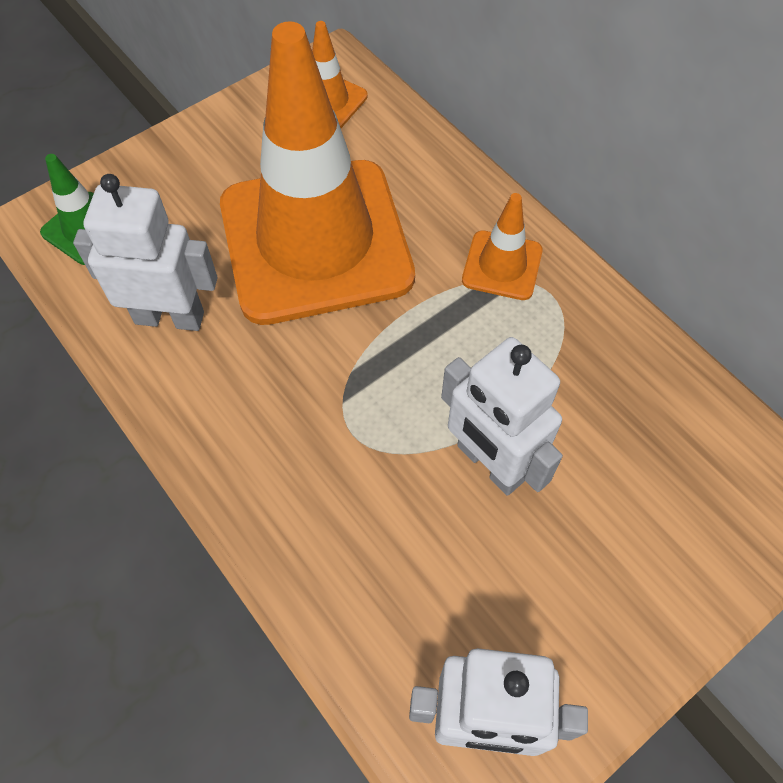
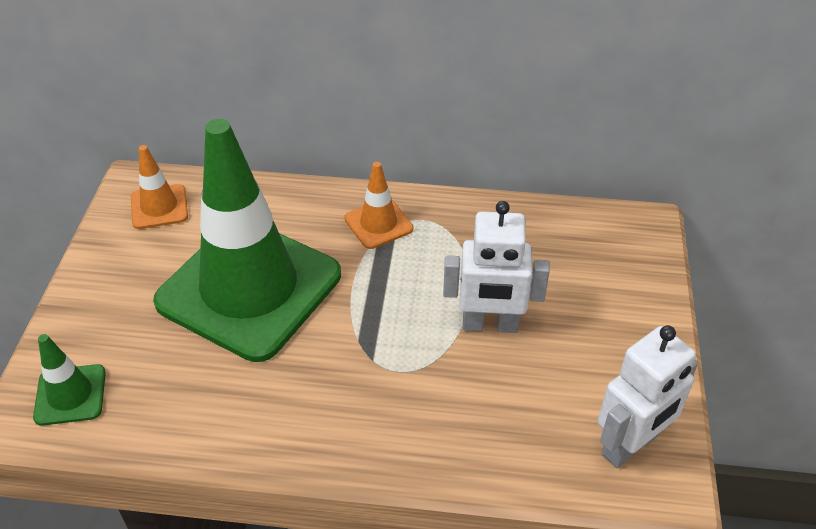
camera: 45 degrees left, 15 degrees down
(170, 317) = (202, 400): white robot -> none
(315, 241) = (249, 288): orange traffic cone -> green traffic cone

